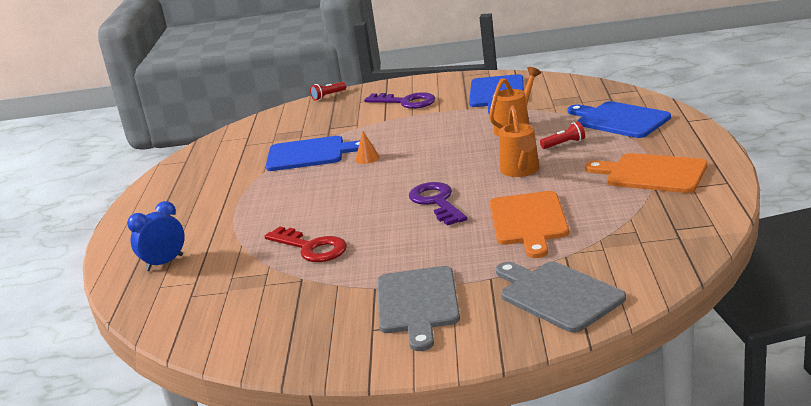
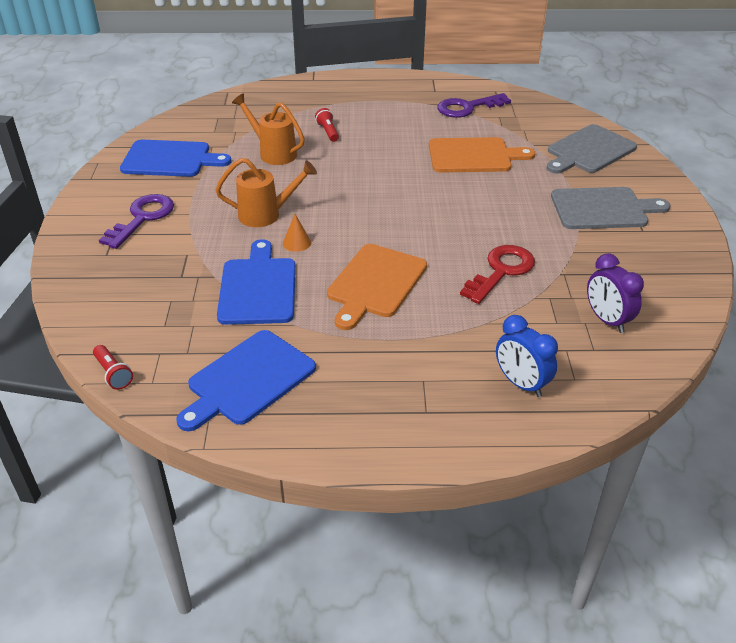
camera: 95 degrees left, 15 degrees up
(226, 303) = (607, 320): none -> purple clock
(328, 96) = (58, 283): red flashlight -> red flashlight (113, 374)
(436, 202) = (423, 199): purple key -> purple key (467, 108)
(521, 171) = (375, 155): orange watering can -> orange watering can (265, 215)
(619, 120) = (291, 104): blue cutting board -> blue cutting board (248, 380)
(652, 173) = (406, 102): orange cutting board -> orange cutting board (375, 284)

